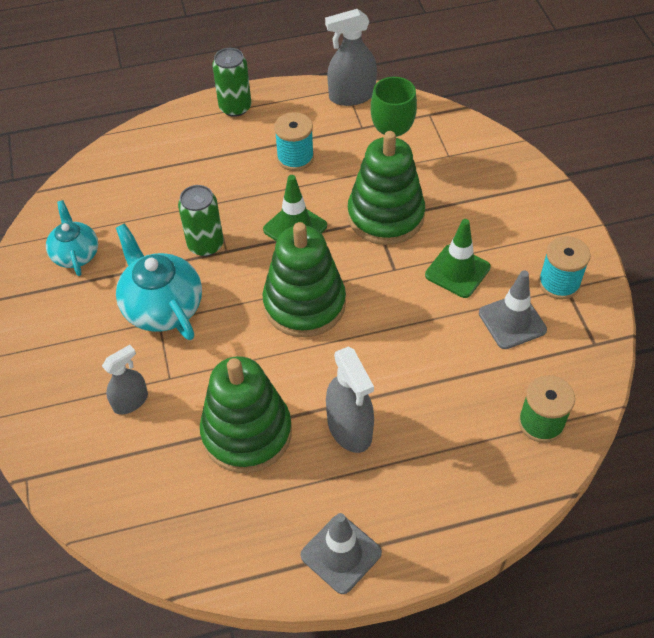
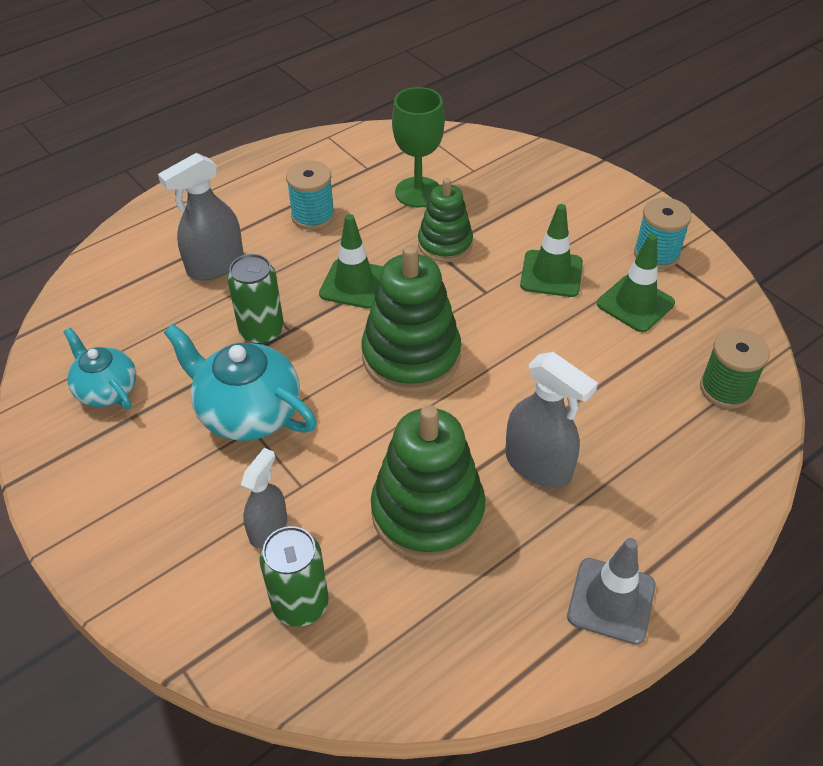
camera: 25 degrees left, 5 degrees down
(235, 107) = (215, 185): green can -> green can (300, 604)
(351, 96) = (338, 142): grey spray bottle -> grey spray bottle (215, 265)
(385, 216) = (445, 244): green stacking toy -> green stacking toy, size x0.62
(512, 321) = (635, 304): grey traffic cone -> green traffic cone

